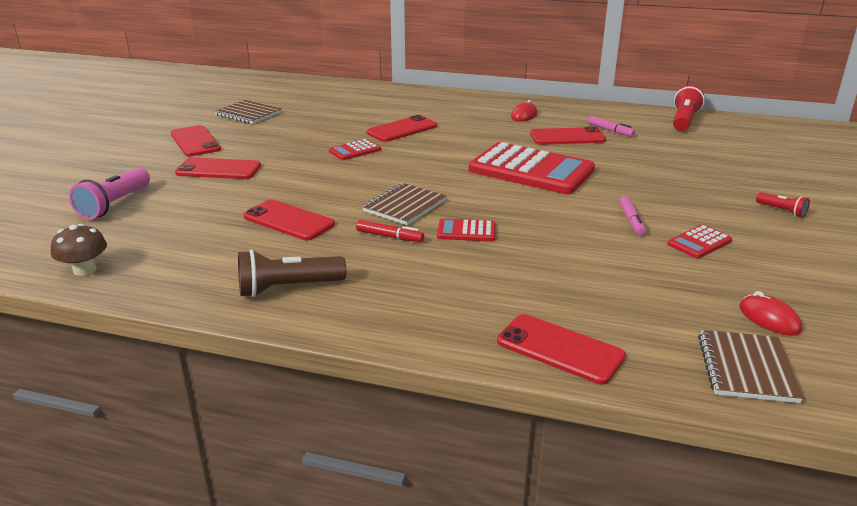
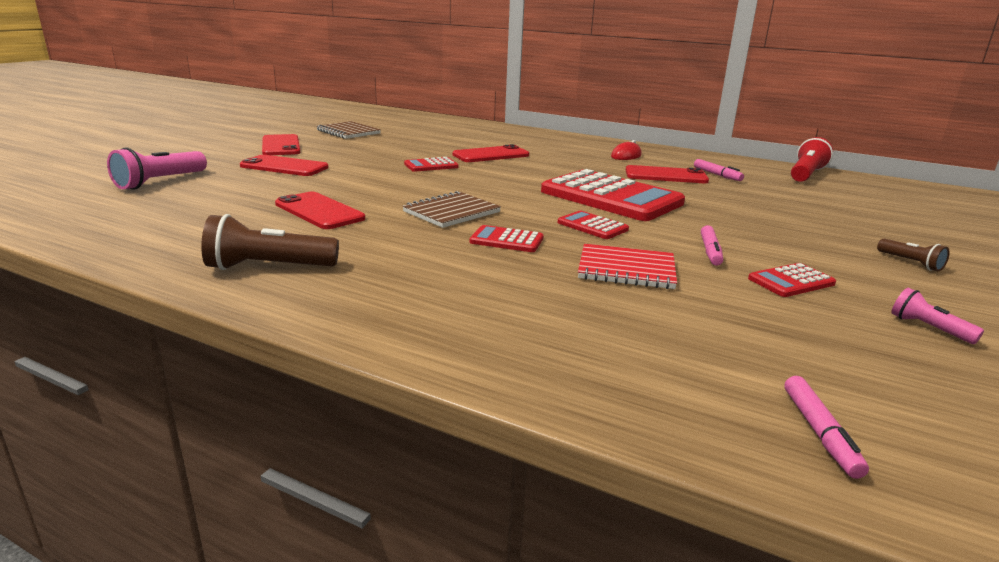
camera: 10 degrees right, 5 degrees down
(85, 270) = (77, 228): brown mushroom -> none
(389, 236) = (416, 235): red marker -> none
(529, 206) = (592, 226): none -> red calculator
(559, 349) = (555, 371): red phone -> none
(573, 248) = (626, 269): none -> red notebook
(746, 368) = (819, 432): brown notebook -> pink marker
(769, 319) = (869, 375): red mouse -> none
(782, 211) = (910, 263): red flashlight -> brown flashlight
(802, 272) = (928, 328): none -> pink flashlight

